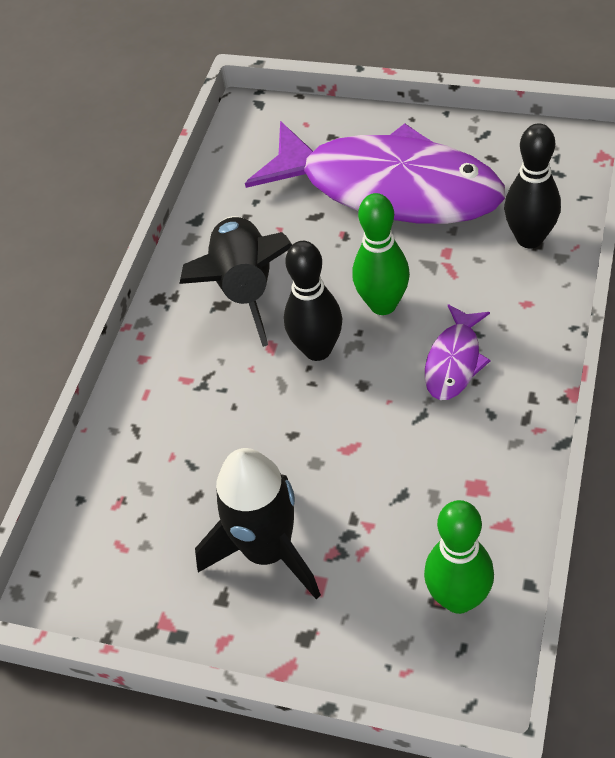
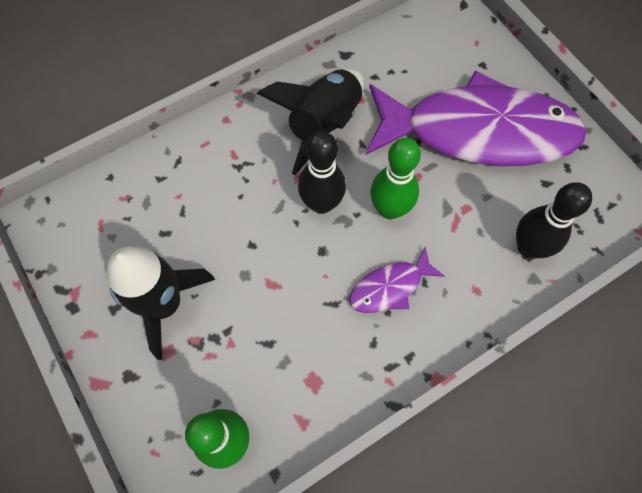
camera: 35 degrees right, 15 degrees up
(389, 188) = (478, 132): purple fish -> purple fish turned 60 degrees counterclockwise

